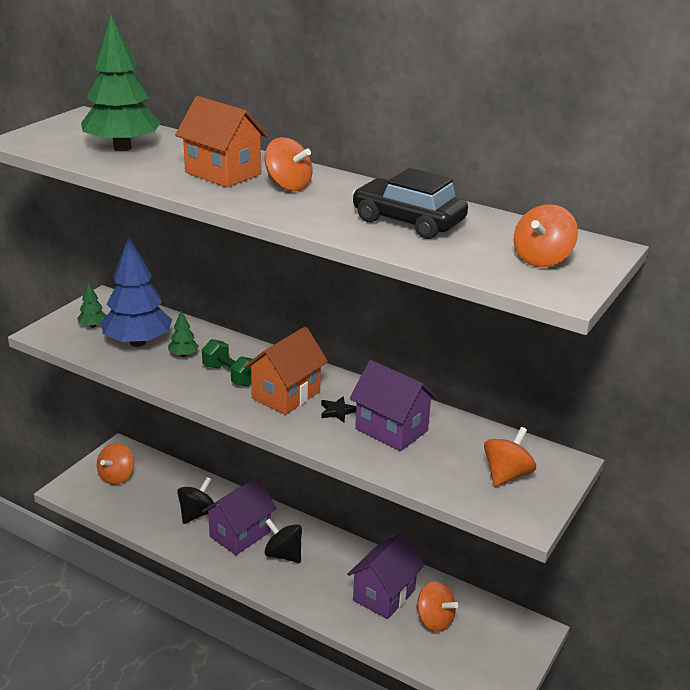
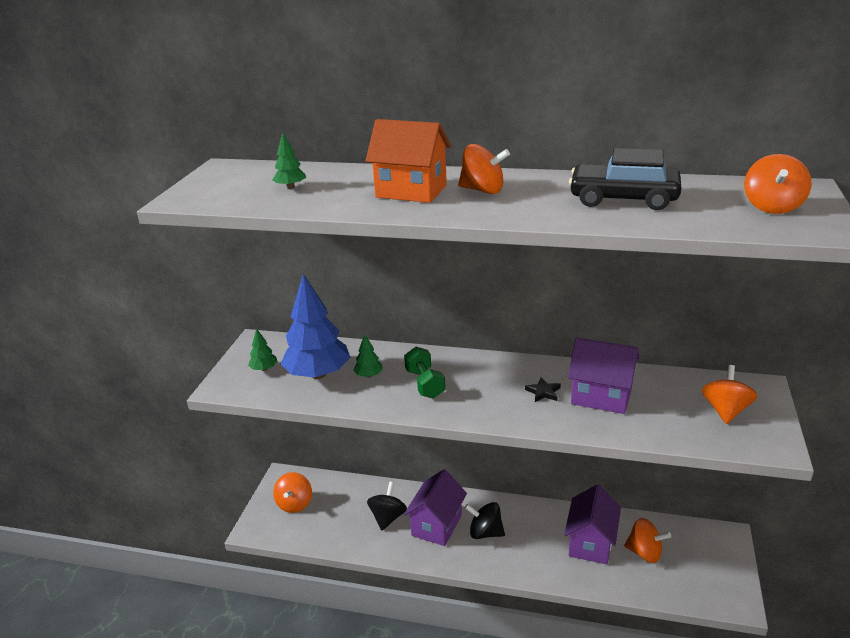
camera: 15 degrees left, 0 degrees up
(122, 148) = (290, 187): green tree -> green tree, size x0.43
(230, 375) = (425, 383): green dumbbell -> green dumbbell turned 45 degrees clockwise
(286, 395) = (488, 389): orange house -> none

